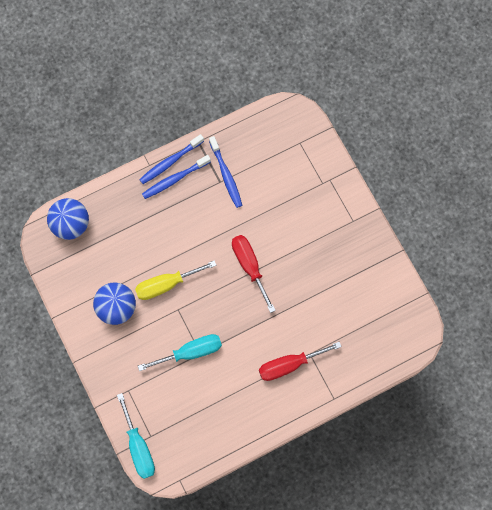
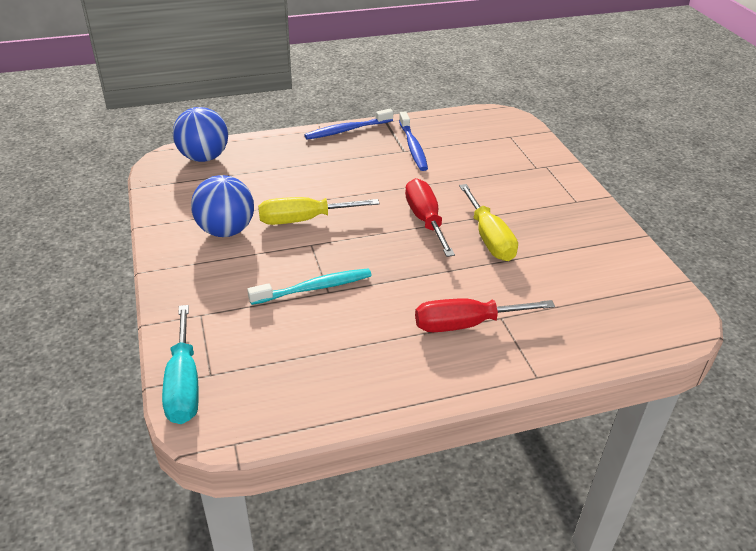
camera: 10 degrees right, 35 degrees down
(175, 179) = (348, 142): blue toothbrush -> none
(191, 352) = (314, 288): turquoise screwdriver -> turquoise toothbrush
(295, 277) = (489, 238): none -> yellow screwdriver

